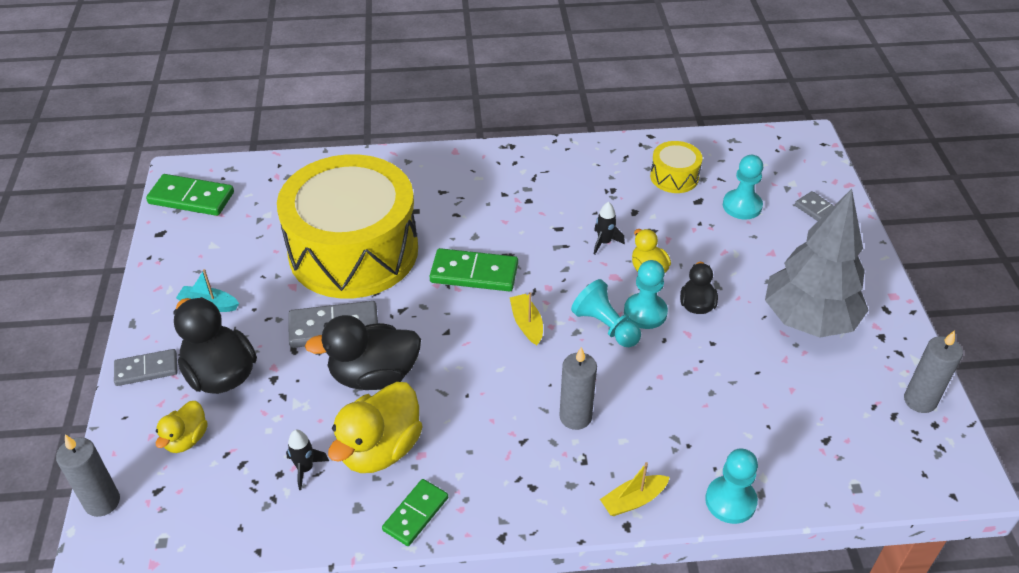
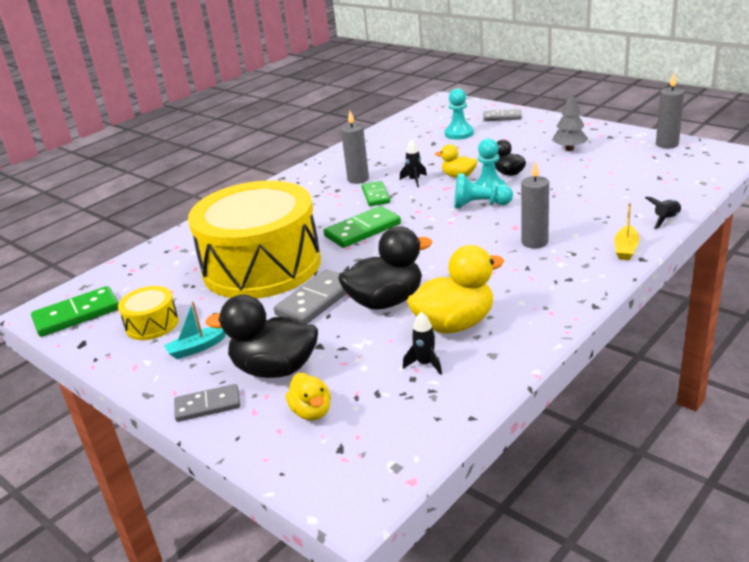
camera: 40 degrees left, 15 degrees down
(102, 502) = (307, 486): grey candle -> grey candle (358, 179)
(146, 369) = (208, 405): grey domino -> grey domino turned 45 degrees clockwise
(374, 375) = (386, 301): black duck -> black duck turned 150 degrees counterclockwise
(380, 449) = (454, 324): yellow duck -> yellow duck turned 105 degrees counterclockwise
(415, 514) = (531, 332): green domino -> green domino (375, 196)
(527, 324) = (435, 229): yellow boat -> none
(674, 177) = (403, 142): yellow drum -> yellow drum (152, 324)
(730, 501) = (666, 220): turquoise pawn -> black rocket
(808, 320) = (569, 149): grey tree -> grey tree, size x0.49

